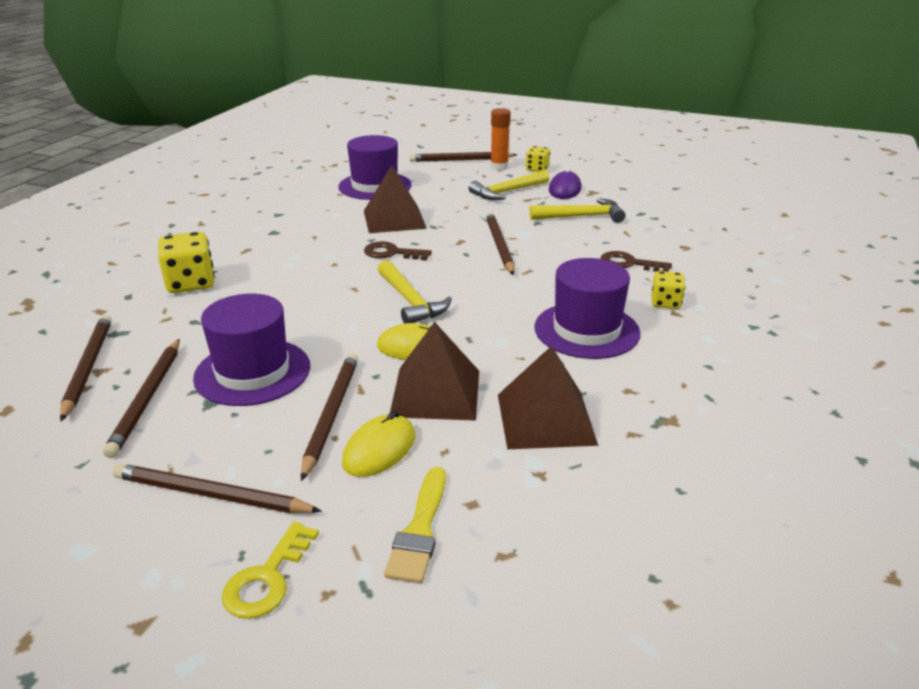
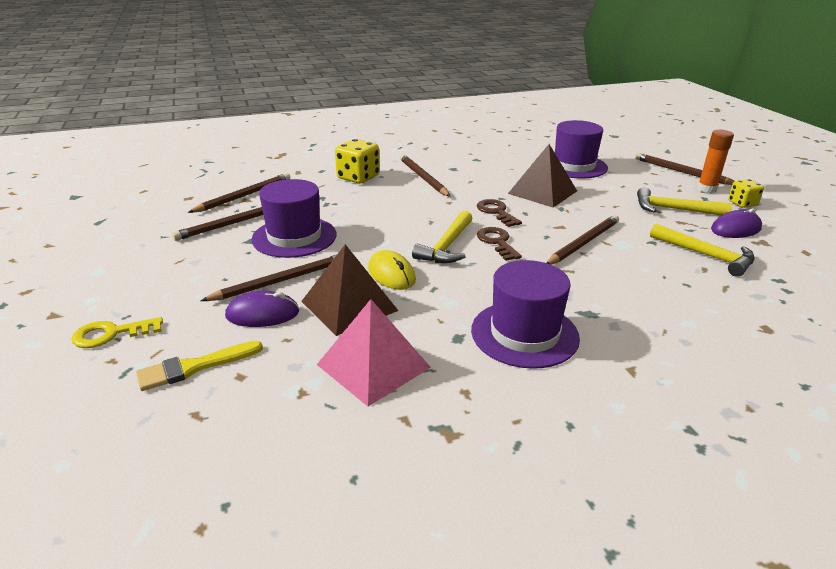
camera: 50 degrees right, 0 degrees up
(211, 495) = (169, 282): brown pencil -> brown pencil (423, 178)
(379, 449) = (262, 314): yellow mouse -> purple mouse
(545, 419) = (373, 365): brown pyramid -> pink pyramid
(629, 264) = (671, 311): brown key -> brown key (497, 242)
(665, 303) = (639, 357): yellow dice -> none

